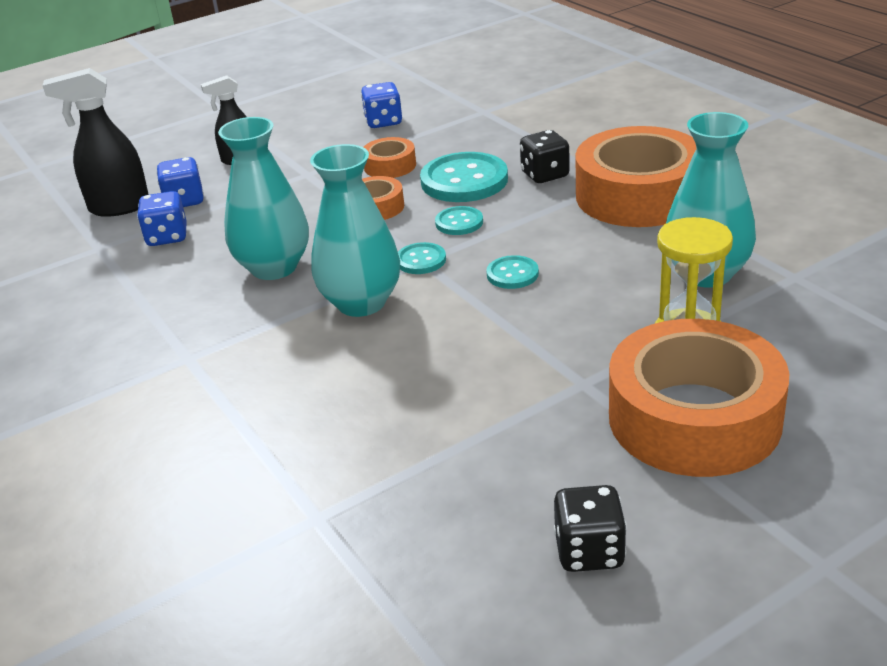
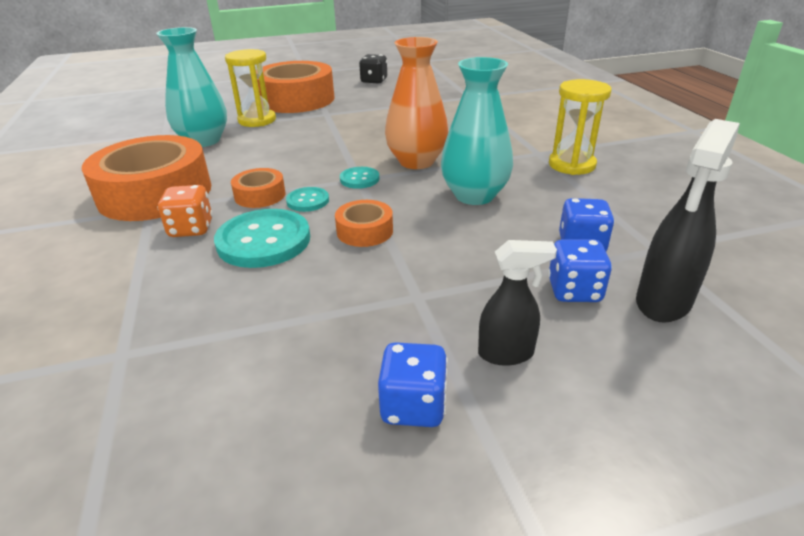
camera: 165 degrees left, 0 degrees up
(118, 207) = (663, 302): black spray bottle -> black spray bottle turned 120 degrees clockwise
(144, 342) = (572, 165): none -> yellow hourglass
(361, 303) = (416, 161): turquoise vase -> orange vase
(383, 122) = (266, 377): blue dice -> blue dice (413, 406)
(390, 166) = (318, 281): orange tape -> orange tape (260, 195)
(512, 274) = (308, 160): turquoise button -> none
(545, 175) = (191, 229): black dice -> orange dice

